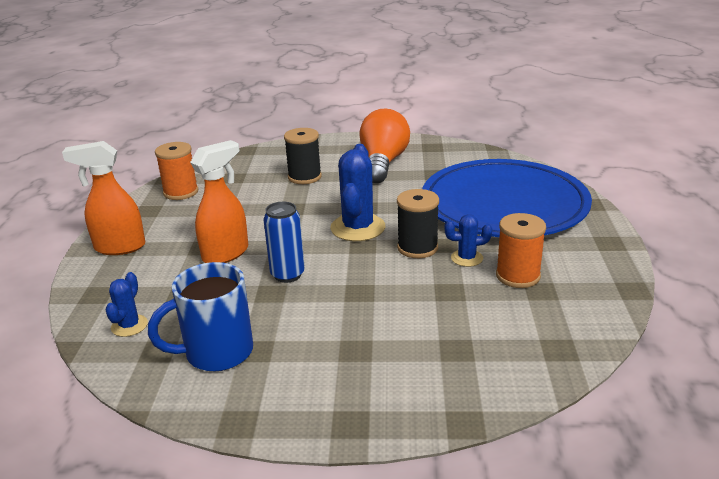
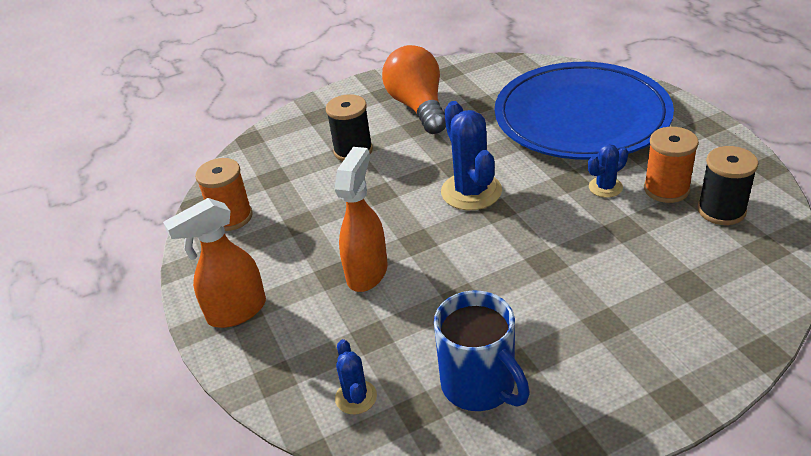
camera: 25 degrees left, 10 degrees up
(216, 353) = (480, 386): blue mug -> blue mug turned 75 degrees counterclockwise
(287, 275) = (457, 271): blue can -> none
(417, 248) = (550, 193): black spool -> black spool (721, 210)

